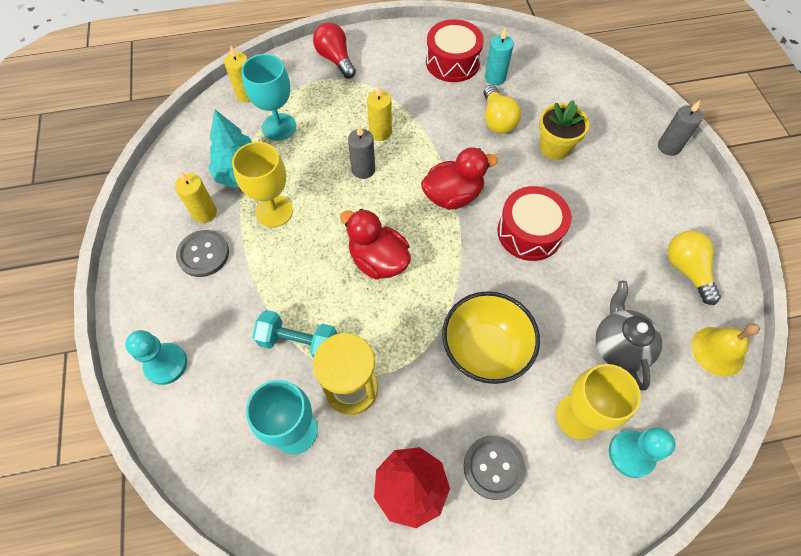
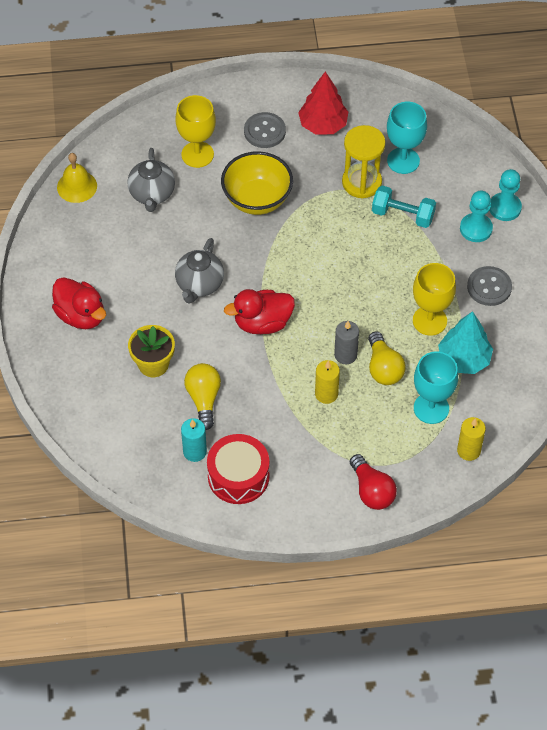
camera: 175 degrees left, 5 degrees down
(204, 213) = (494, 324): yellow candle -> none
(378, 260) = (336, 271): red duck -> red duck (81, 315)
(529, 232) = (199, 285): red drum -> grey teapot
(631, 454) = (167, 132): turquoise pawn -> turquoise pawn (476, 229)
(668, 147) = (40, 356): grey candle -> none
(686, 270) = (74, 244): yellow light bulb -> yellow light bulb (383, 368)

